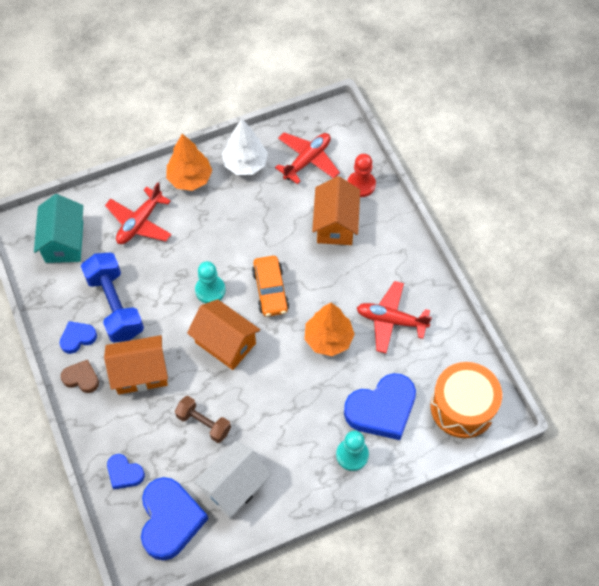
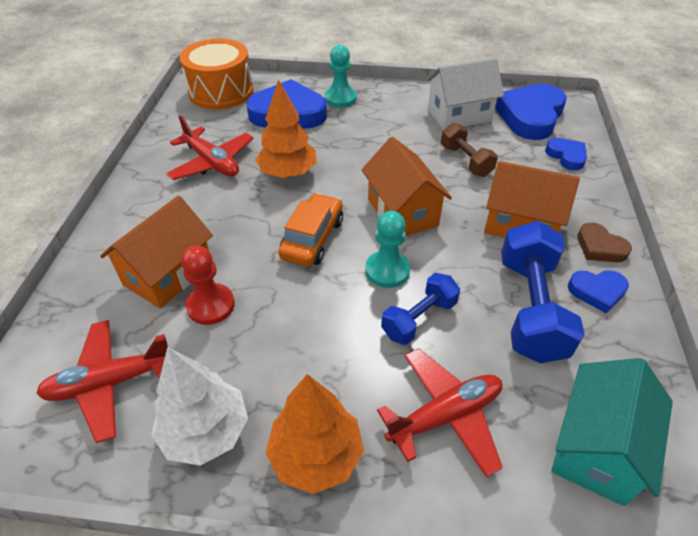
camera: 150 degrees left, 15 degrees down
(176, 267) = (419, 319): none -> blue dumbbell
(361, 185) = (83, 306): red pawn -> red pawn (211, 305)

